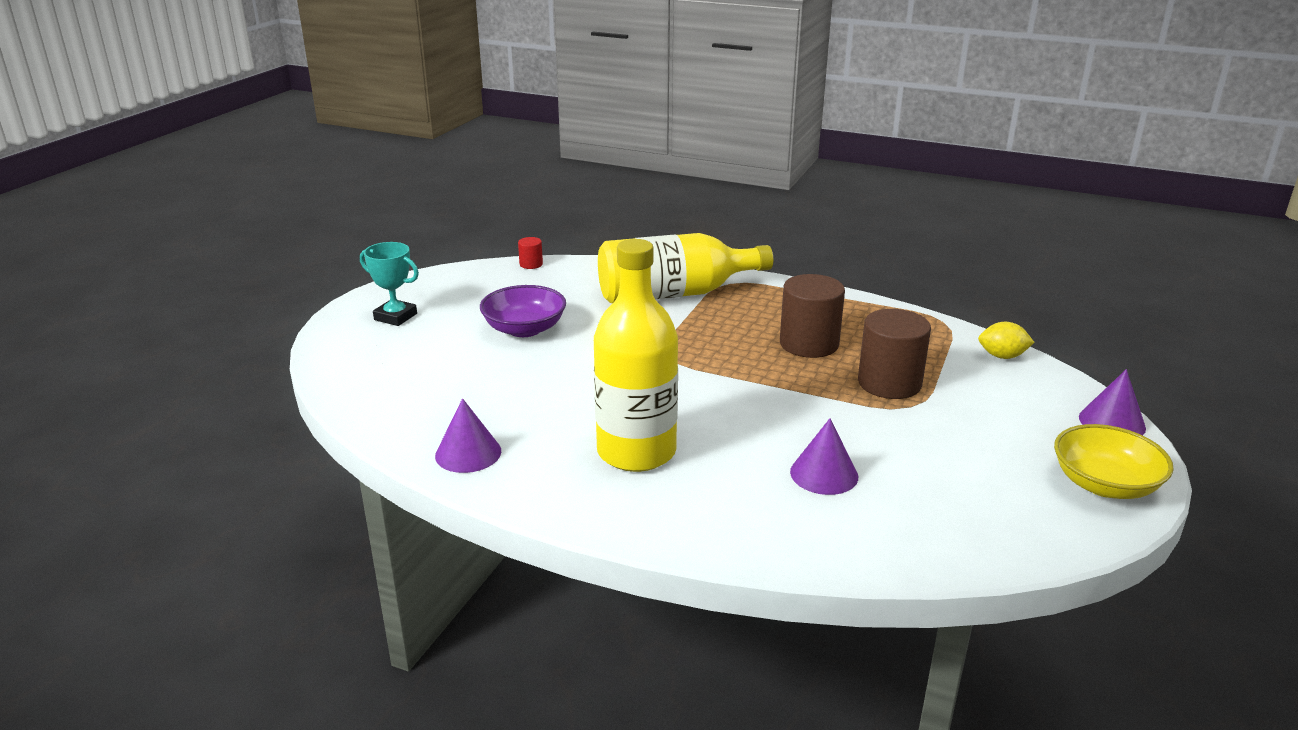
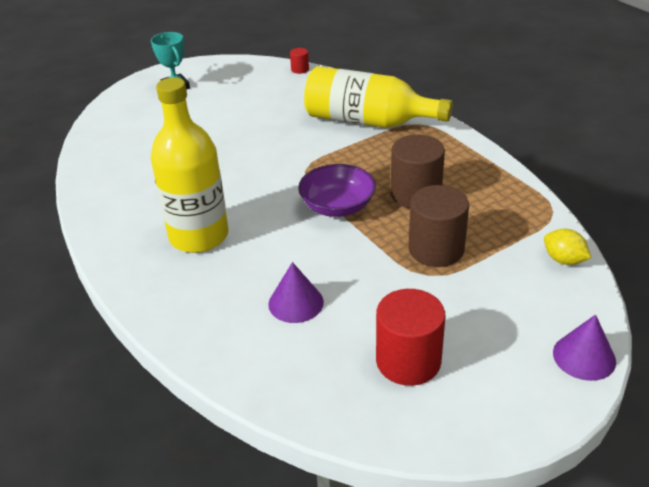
camera: 35 degrees right, 10 degrees up
(468, 453) = (107, 199): purple cone -> none
(524, 329) = (238, 119): purple bowl -> purple bowl (337, 206)
(989, 481) = (408, 361): none -> red cylinder
(1104, 484) = (500, 407): yellow bowl -> none

